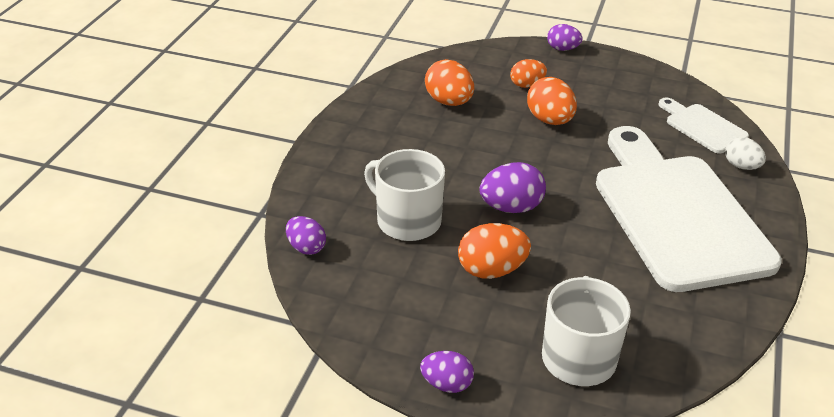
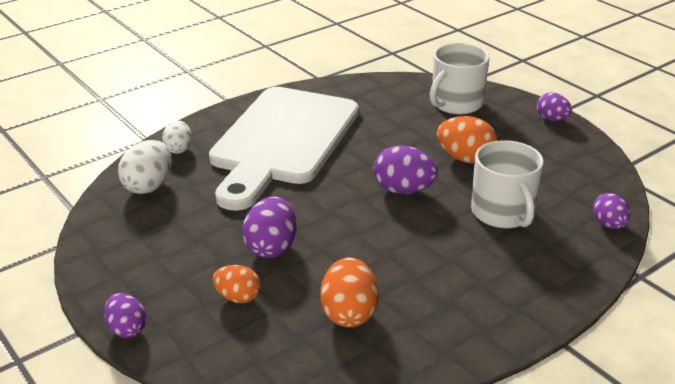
camera: 145 degrees left, 5 degrees down
(550, 120) = (271, 247): orange egg -> purple egg
(702, 127) = (149, 186): white cutting board -> white egg

